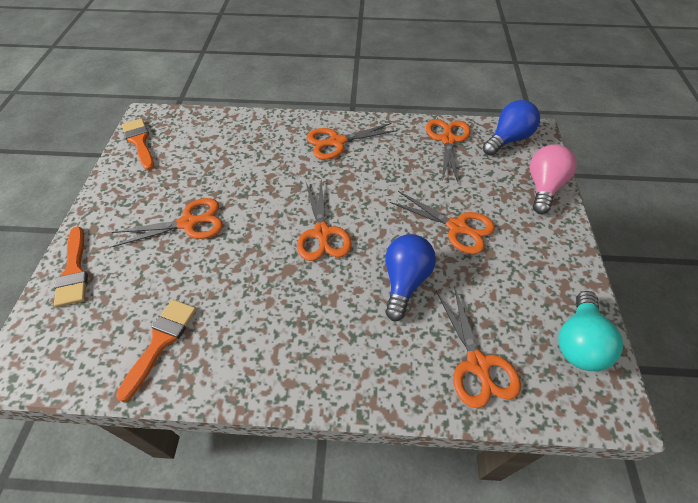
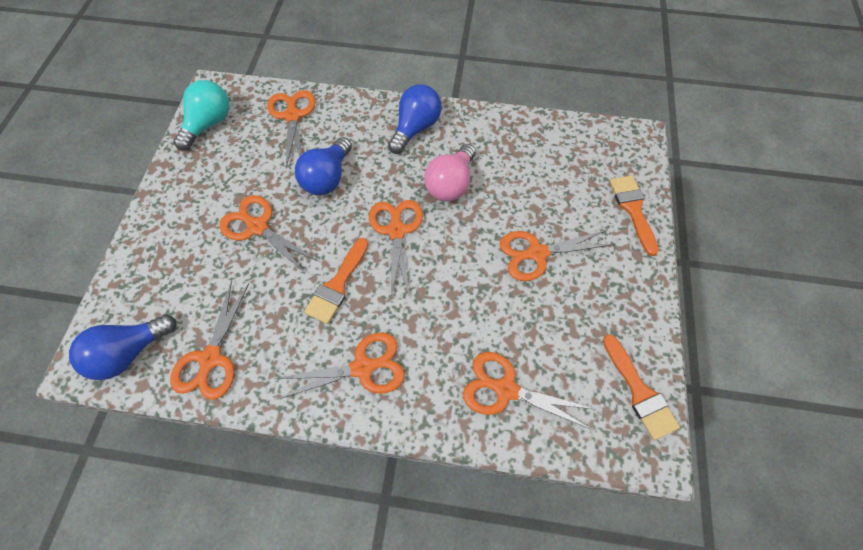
camera: 175 degrees left, 10 degrees up
(161, 341) = (532, 146): orange brush -> orange brush (337, 285)
(235, 137) = (505, 389): none -> orange scissors
(310, 358) = (415, 128): none -> blue light bulb
(543, 187) = (136, 269): pink light bulb -> pink light bulb (450, 184)

